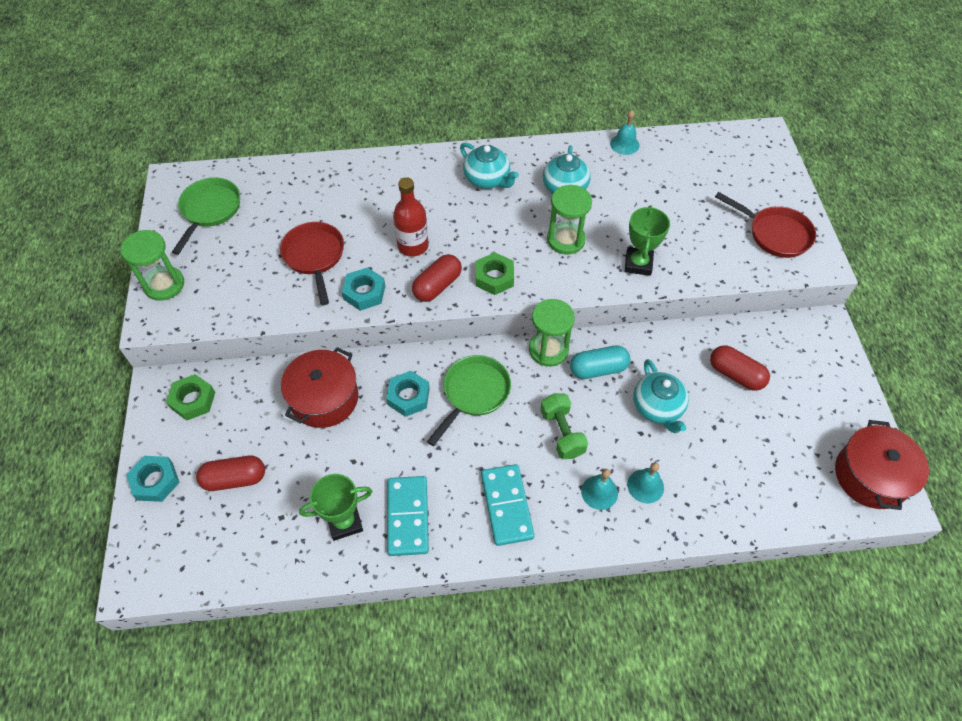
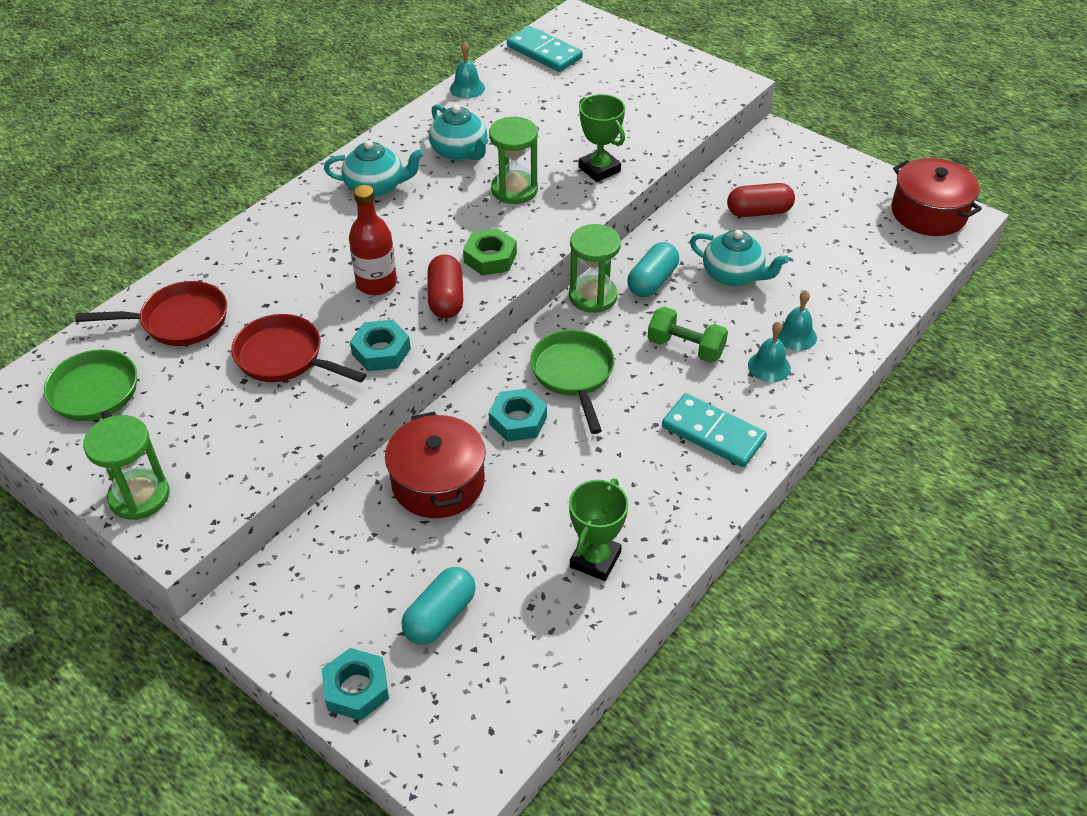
camera: 45 degrees left, 10 degrees down
(193, 400) = (297, 591): green nut -> none
(235, 479) = (440, 616): red capsule -> turquoise capsule
(408, 517) = (644, 508): turquoise domino -> turquoise domino (544, 52)
(775, 234) = (676, 83): red pan -> red pan (179, 321)

